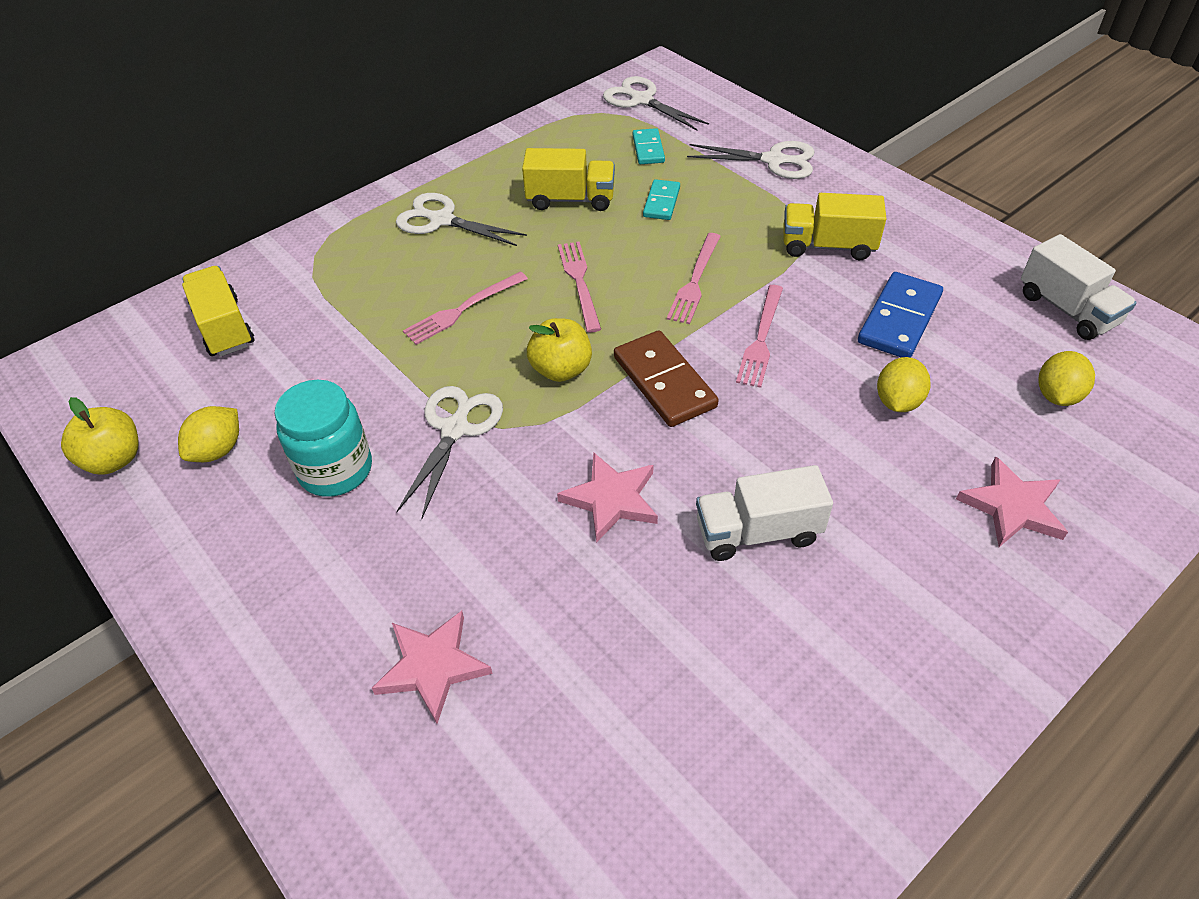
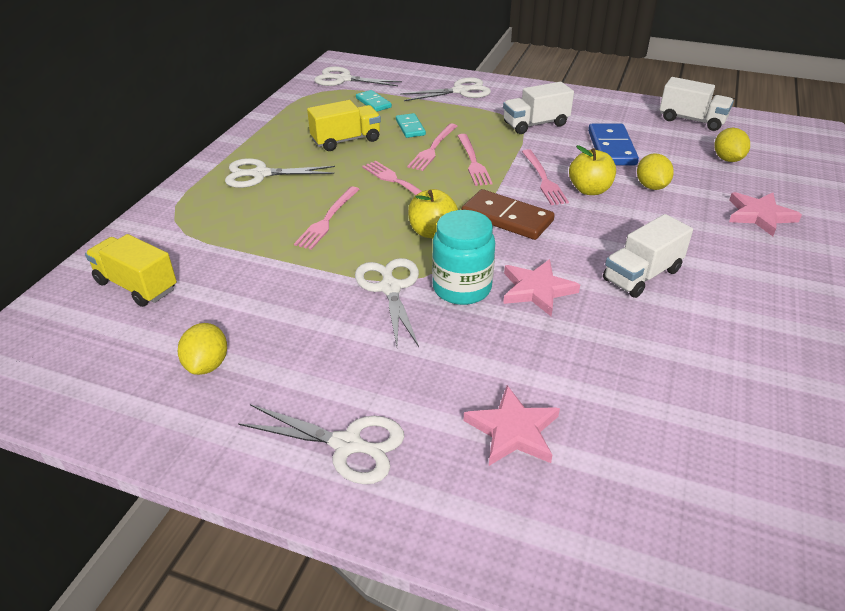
camera: 30 degrees left, 10 degrees down
(114, 459) = (113, 404): yellow apple -> yellow apple (589, 190)
(267, 602) = (347, 445): none -> white scissors
(335, 470) = (321, 342): turquoise jar -> turquoise jar (462, 288)
(663, 244) = (433, 148): none -> pink fork
(827, 246) = (535, 124): yellow truck -> white truck

